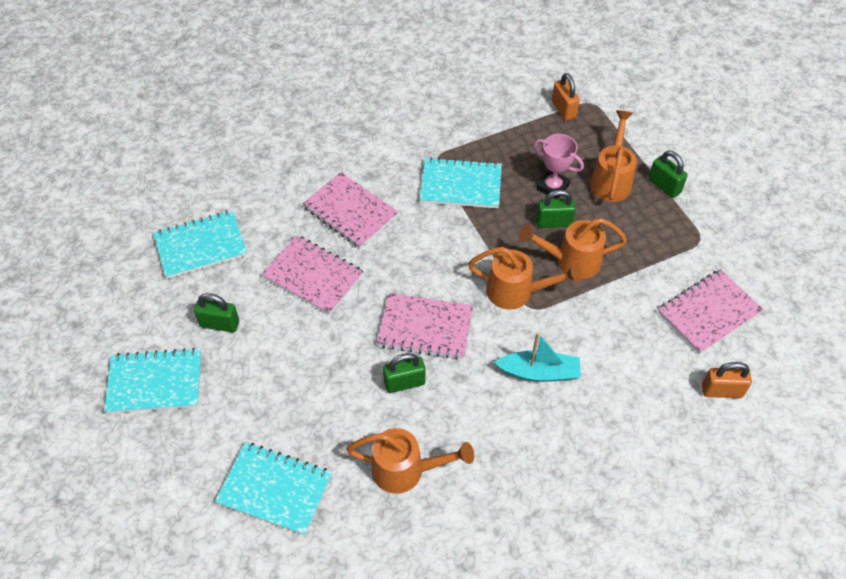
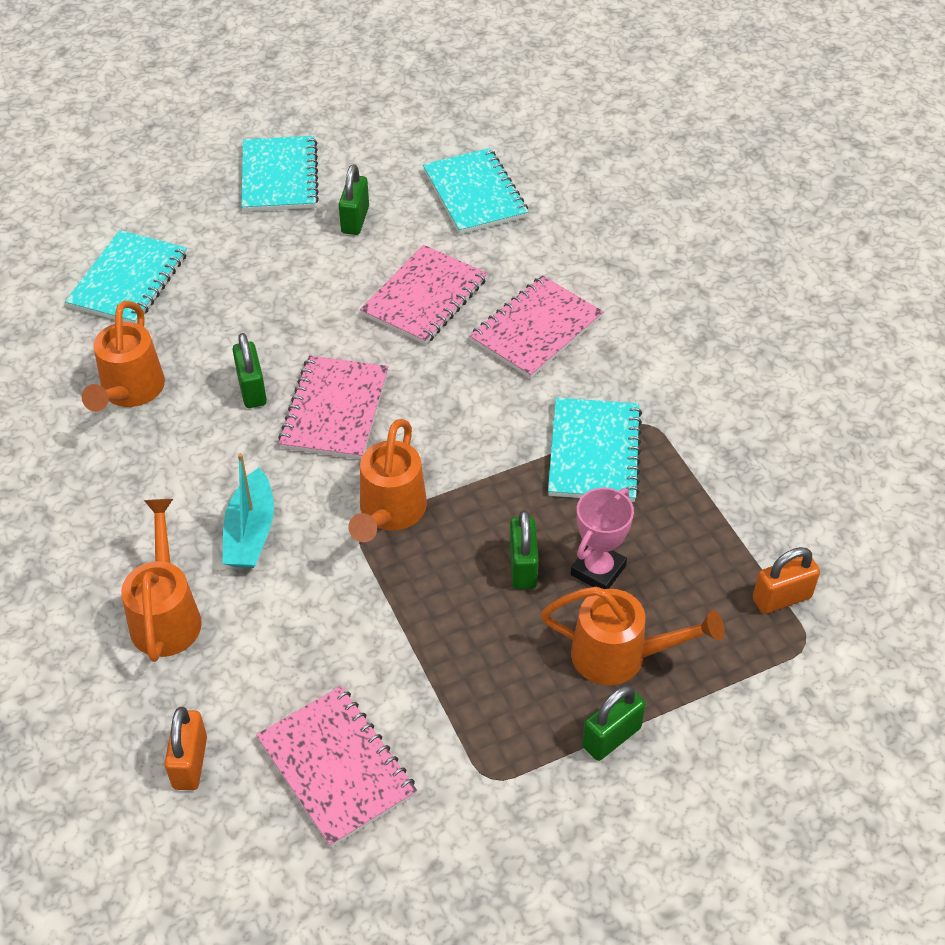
camera: 90 degrees right, 5 degrees down
(571, 261) = (445, 585): orange watering can -> orange watering can (166, 615)

